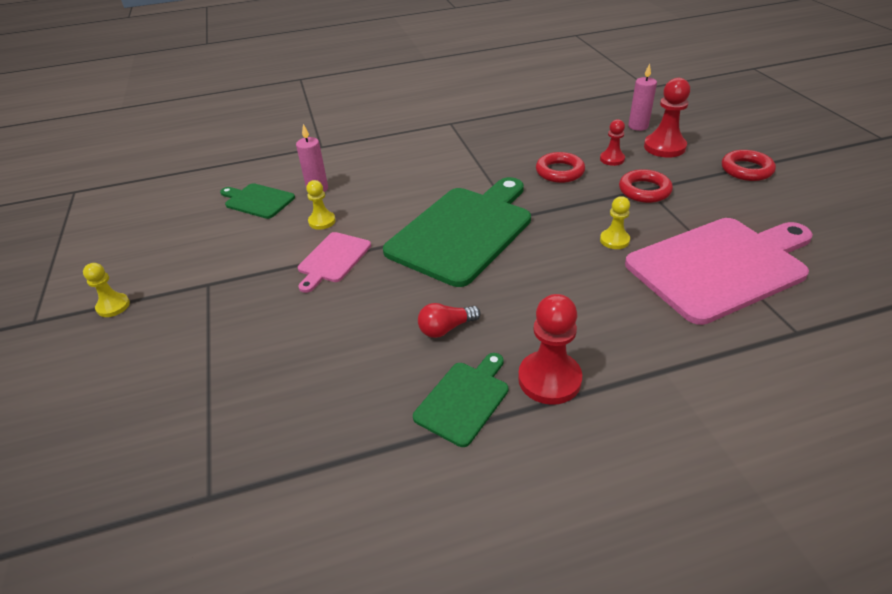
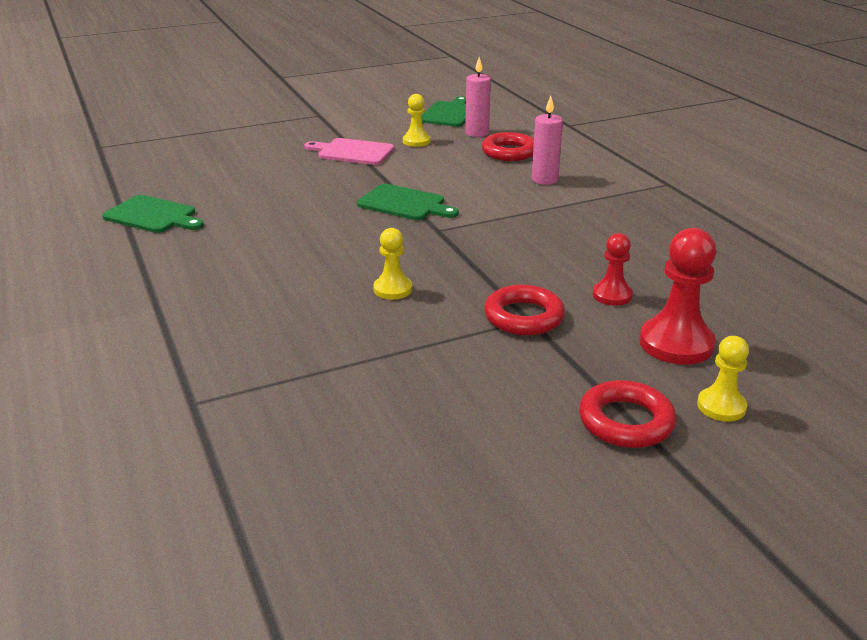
camera: 80 degrees right, 10 degrees down
(113, 306) = (294, 93): yellow pawn -> yellow pawn (721, 406)
(446, 328) = (244, 204): red light bulb -> none
(463, 231) = (404, 204): green cutting board -> green cutting board, size x0.48
(549, 379) = (164, 250): red pawn -> none
(559, 172) = (558, 256): red ring -> red ring (509, 152)
(638, 126) = (745, 323): pink candle -> pink candle (544, 180)
(720, 266) = (334, 361): pink cutting board -> none

